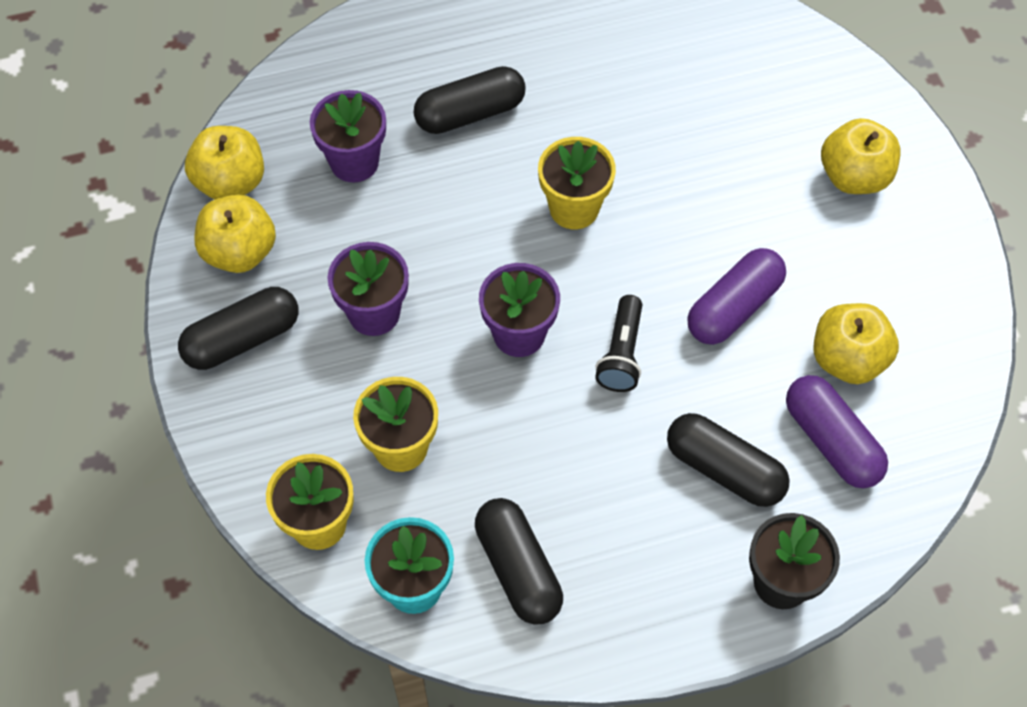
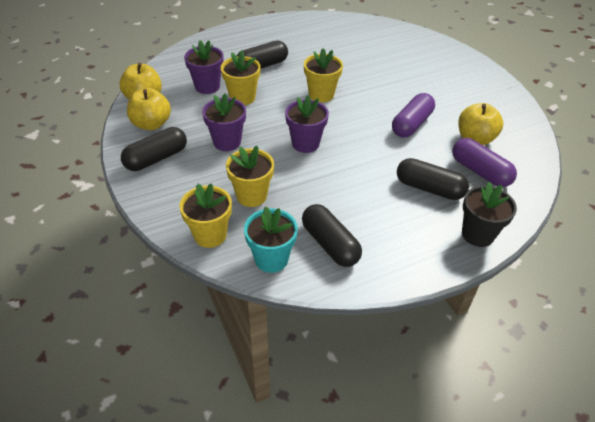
camera: 10 degrees left, 15 degrees down
(418, 200) = (242, 97): none -> yellow flower pot
(621, 353) = (360, 146): black flashlight -> none
(854, 176) = (451, 74): yellow apple -> none

